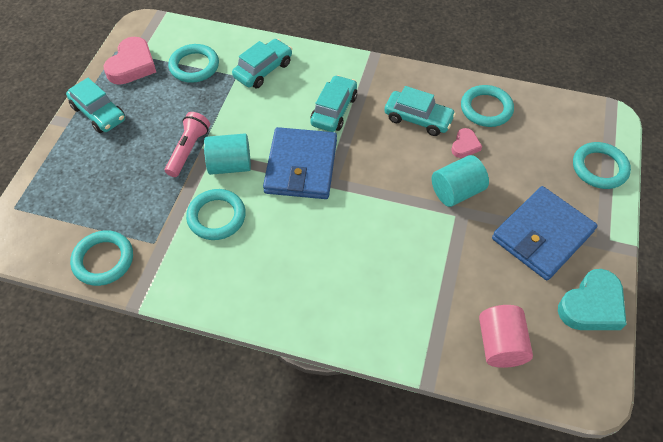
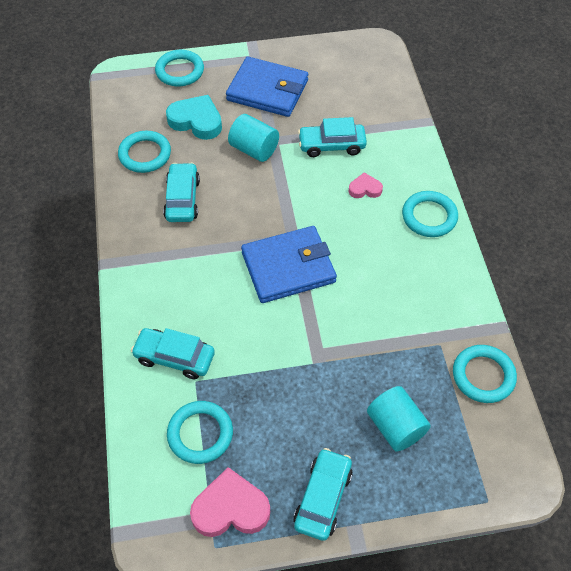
camera: 115 degrees left, 0 degrees up
(188, 150) = (322, 373): pink flashlight -> none
(216, 217) = (382, 308): turquoise ring -> turquoise ring (429, 216)
(230, 165) = (320, 326): turquoise cylinder -> turquoise cylinder (395, 427)
(334, 110) = (203, 268): turquoise car -> turquoise car (331, 145)
(465, 145) = (198, 157): pink heart -> pink heart (365, 189)
(500, 344) = (375, 92): pink cylinder -> none
(592, 305) = (313, 55): turquoise heart -> turquoise heart (196, 121)

